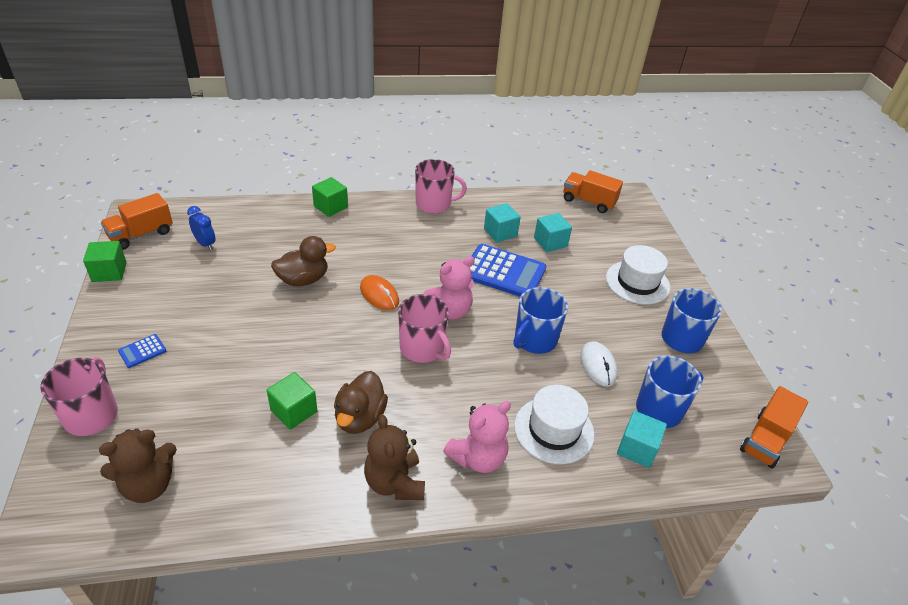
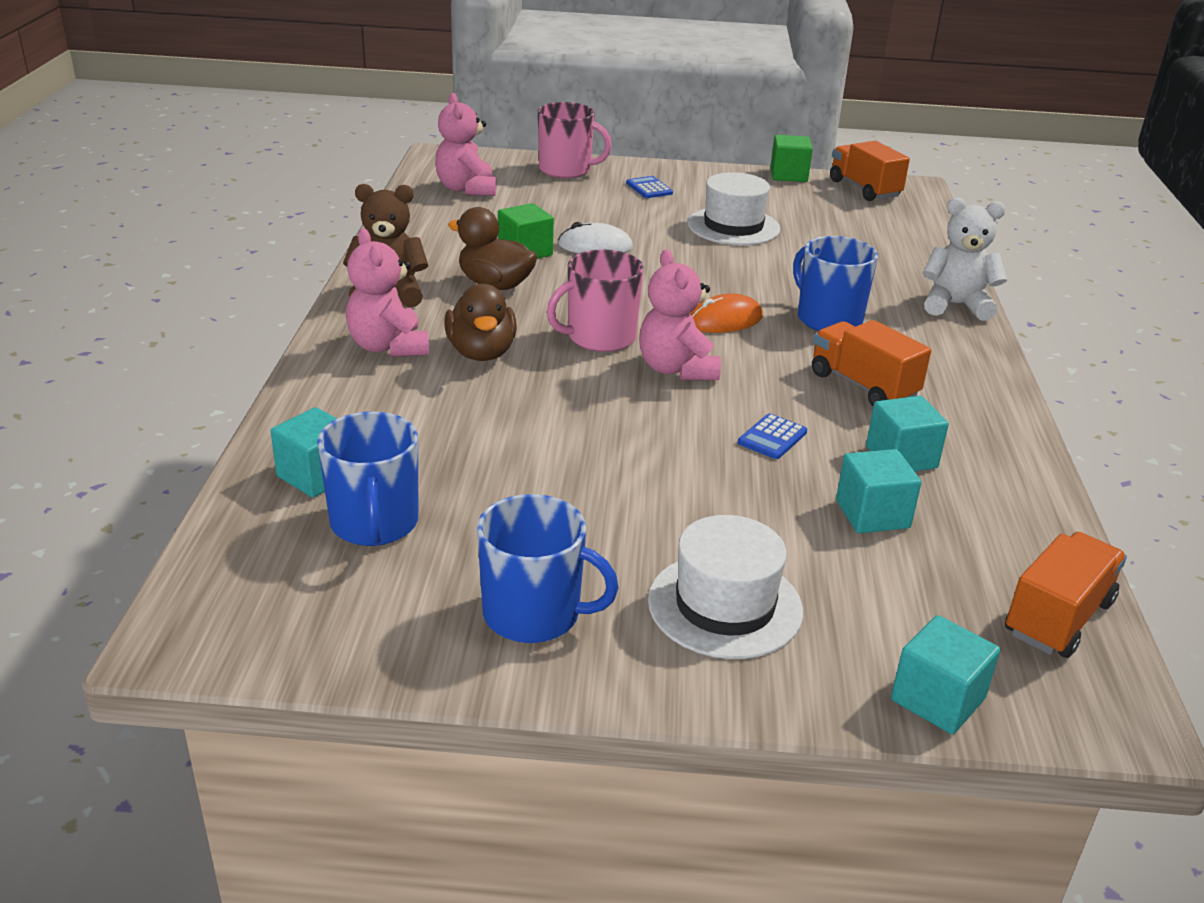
camera: 105 degrees right, 10 degrees down
(148, 485) = (466, 189): brown teddy bear -> pink teddy bear
(205, 244) = (846, 220): blue clock -> none
(303, 279) = (765, 272): brown duck -> brown duck (481, 353)
(330, 207) = (955, 305): green cube -> white teddy bear
(434, 204) = (989, 399): pink mug -> none
(504, 272) = (772, 437): blue calculator -> blue calculator, size x0.44
(534, 340) = (587, 433): blue mug -> blue mug (828, 319)
(554, 430) = (397, 411): white hat -> white hat (733, 226)
(598, 365) = (503, 484): white mouse -> white mouse (595, 246)
(650, 231) = (937, 699): none -> turquoise cube
(765, 440) = (233, 632): orange truck -> orange truck (863, 386)

